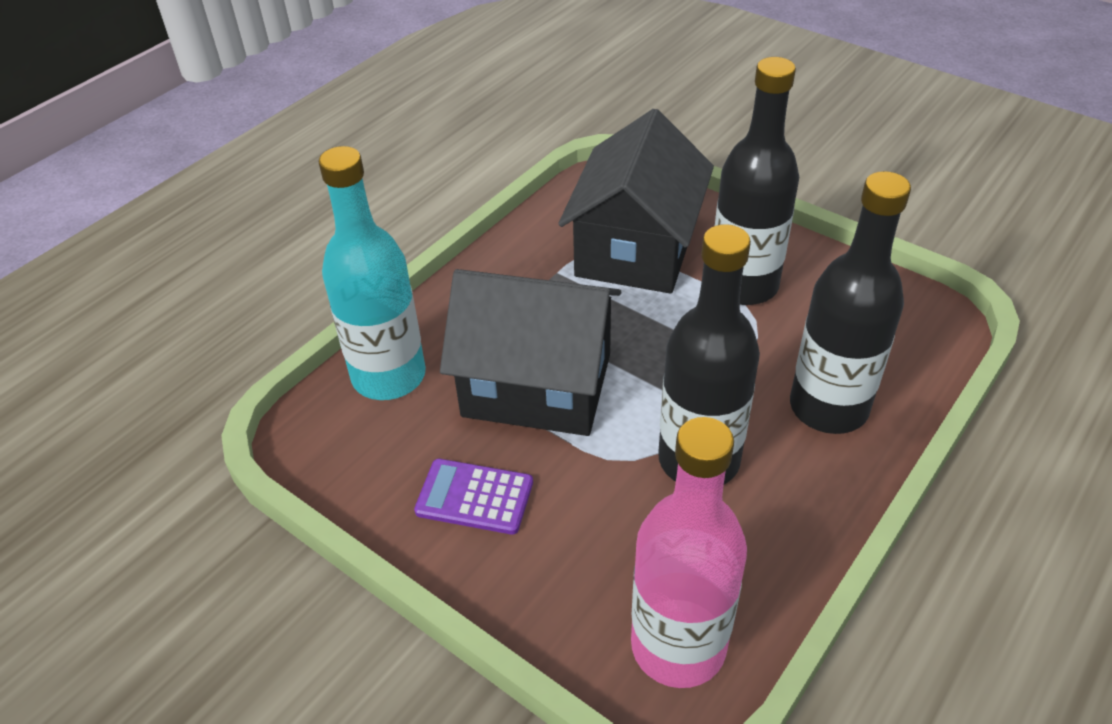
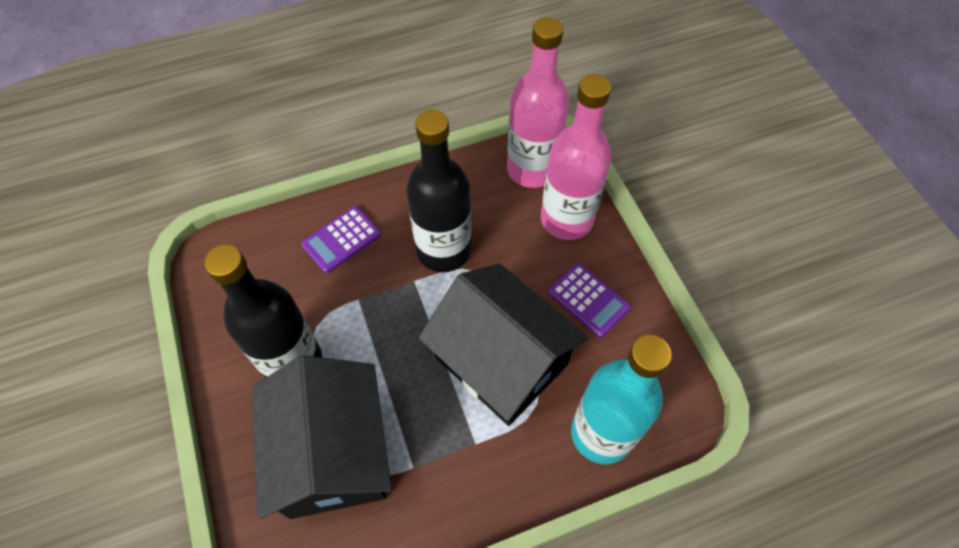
camera: 150 degrees left, 15 degrees up
(570, 591) = (566, 219): none -> pink bottle
(635, 249) = (333, 453): black house -> black house turned 60 degrees counterclockwise
(828, 407) = (341, 240): black bottle -> purple calculator

